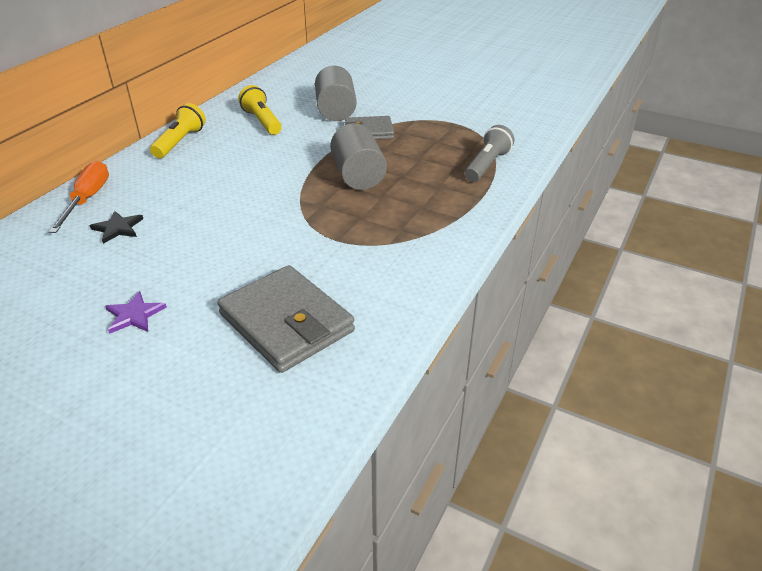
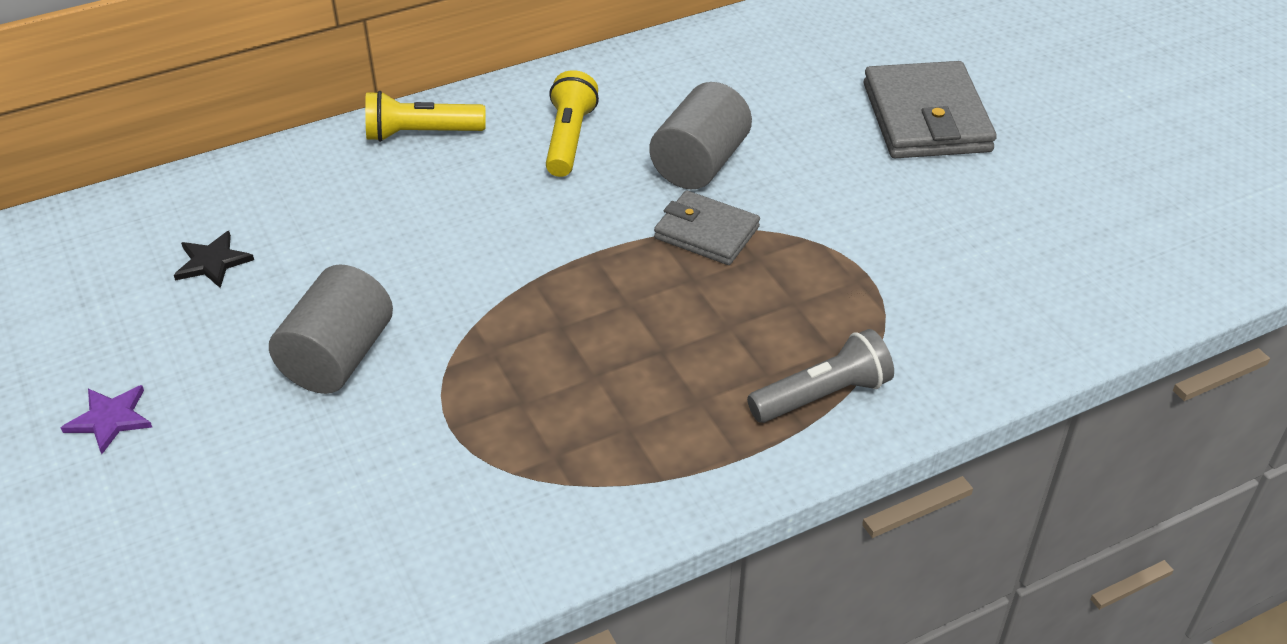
camera: 35 degrees right, 5 degrees up
(88, 199) = (222, 192): orange screwdriver -> none
(180, 142) = (421, 133): yellow flashlight -> yellow flashlight turned 150 degrees counterclockwise
(286, 323) = (255, 534): grey wallet -> grey wallet (926, 118)
(358, 176) = (599, 319): grey cylinder -> grey cylinder (338, 357)

